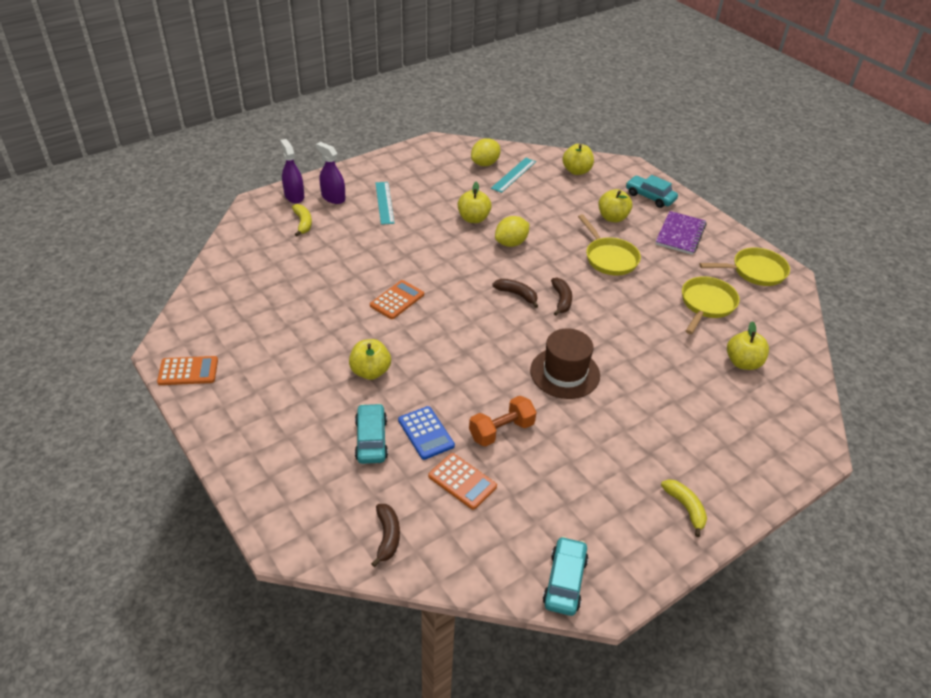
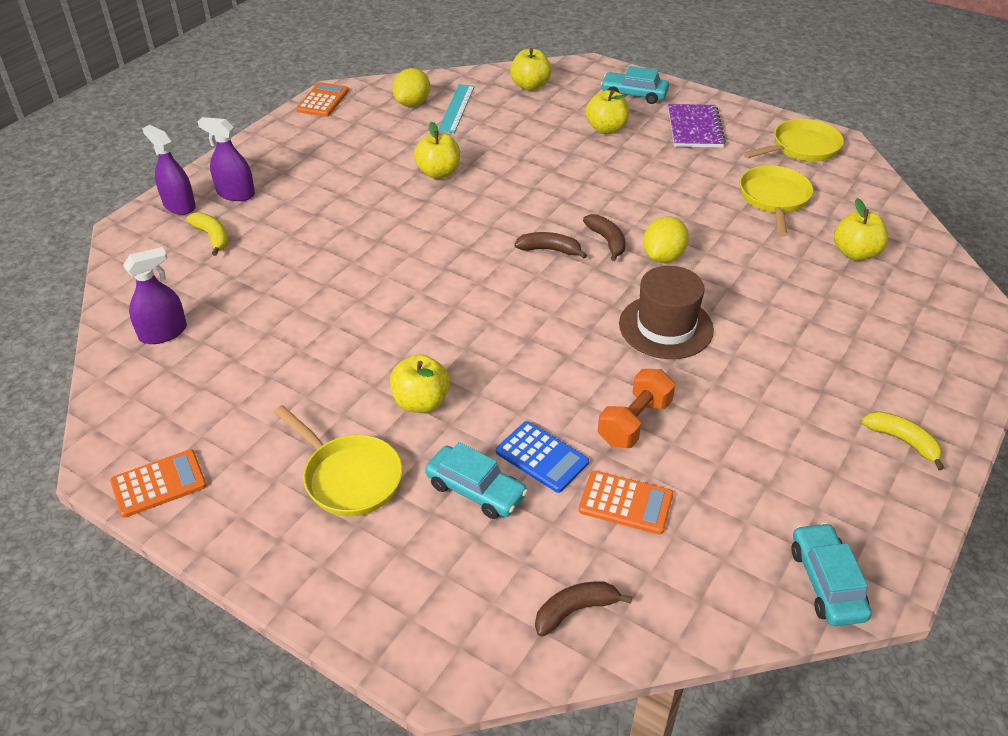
camera: 20 degrees left, 0 degrees up
(240, 277) = (163, 333): none -> purple spray bottle
(371, 439) = (476, 490): turquoise car -> turquoise car turned 150 degrees clockwise
(384, 202) = (310, 182): turquoise ruler -> none
(387, 537) = (575, 610): brown banana -> brown banana turned 90 degrees counterclockwise
(397, 300) = (401, 300): orange calculator -> orange calculator (323, 100)
(511, 243) = (503, 190): yellow lemon -> yellow lemon (663, 257)
(609, 258) = (631, 176): yellow pan -> yellow pan (348, 477)

